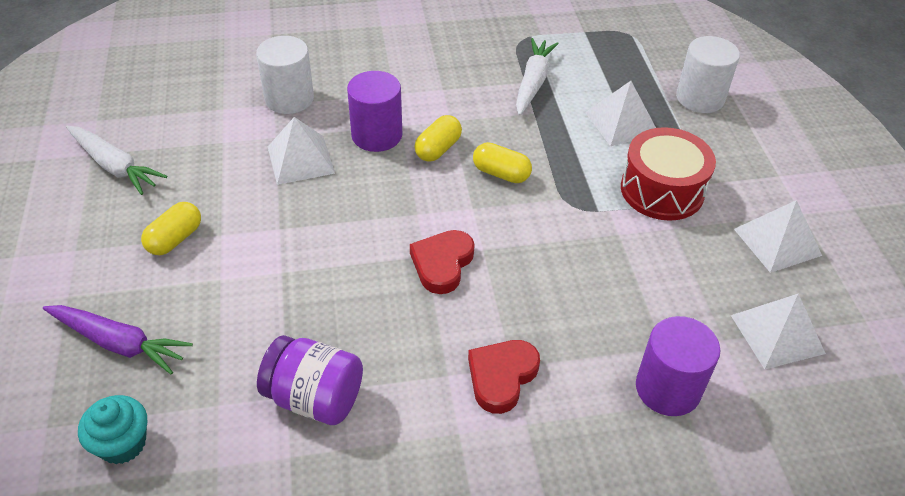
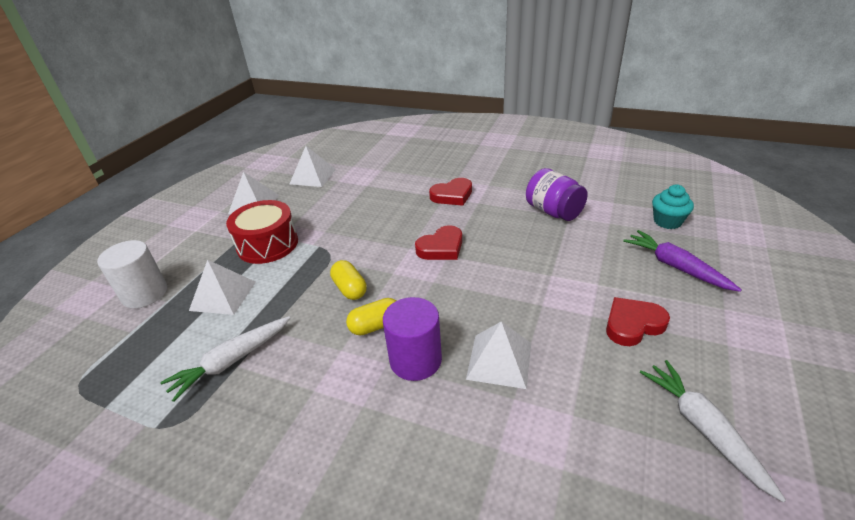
camera: 145 degrees left, 10 degrees down
(175, 239) = (633, 324): yellow capsule -> red heart
(289, 99) = (477, 449): white cylinder -> none
(668, 388) = (383, 174): purple cylinder -> none

